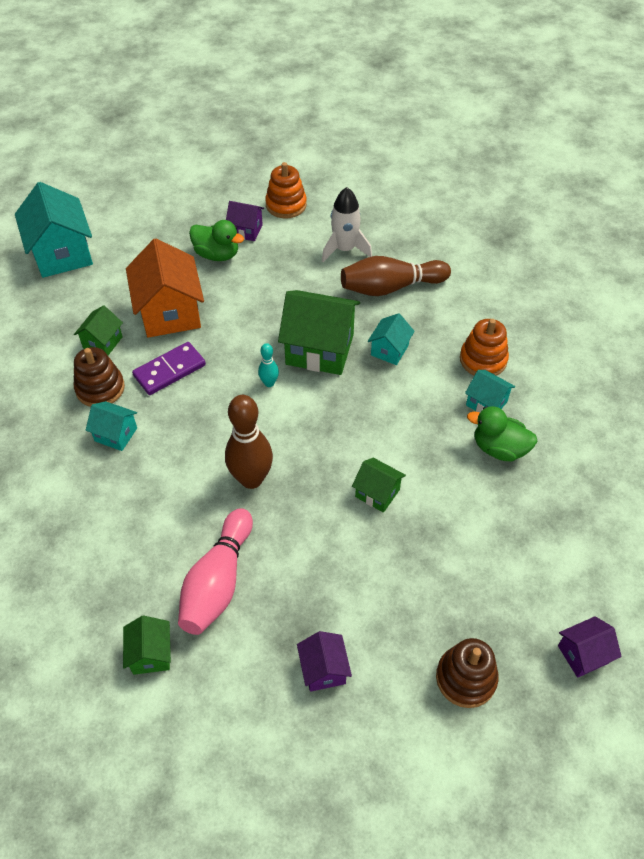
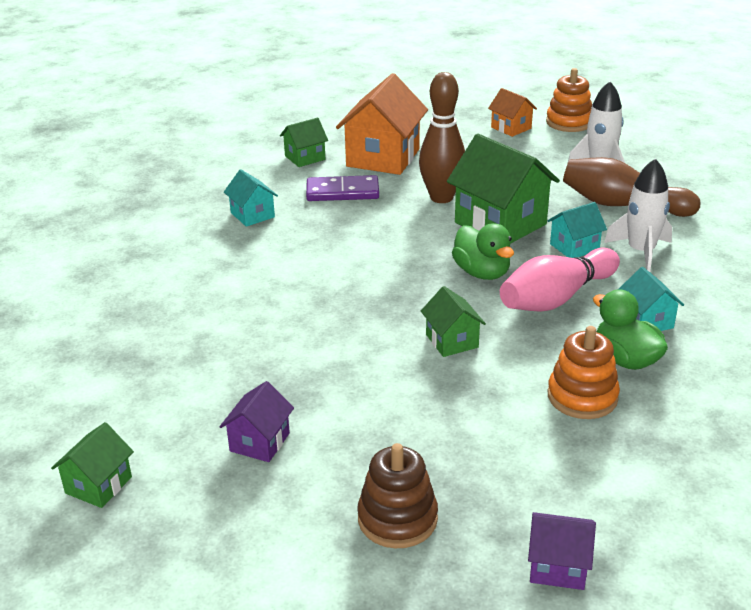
camera: 35 degrees right, 20 degrees down
(62, 254) = (330, 98): turquoise house -> none
(100, 388) = (271, 184): brown stacking toy -> none
(151, 654) = (123, 361): green house -> green house (98, 485)
(217, 254) = (466, 135): green duck -> green duck (482, 273)
(218, 582) = (232, 339): pink bowling pin -> pink bowling pin (556, 298)
(246, 230) = (511, 128): purple house -> orange house
(251, 479) = (338, 285): brown bowling pin -> brown bowling pin (441, 197)
(269, 383) = (425, 229): turquoise bowling pin -> none
(436, 333) = (641, 252): none -> white rocket
(483, 360) = (676, 288): orange stacking toy -> orange stacking toy (582, 397)

